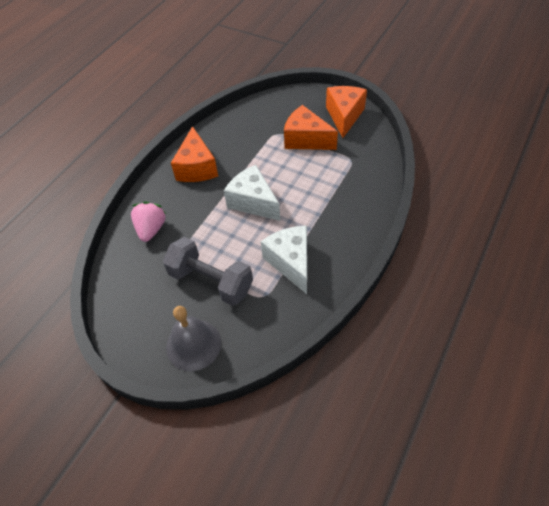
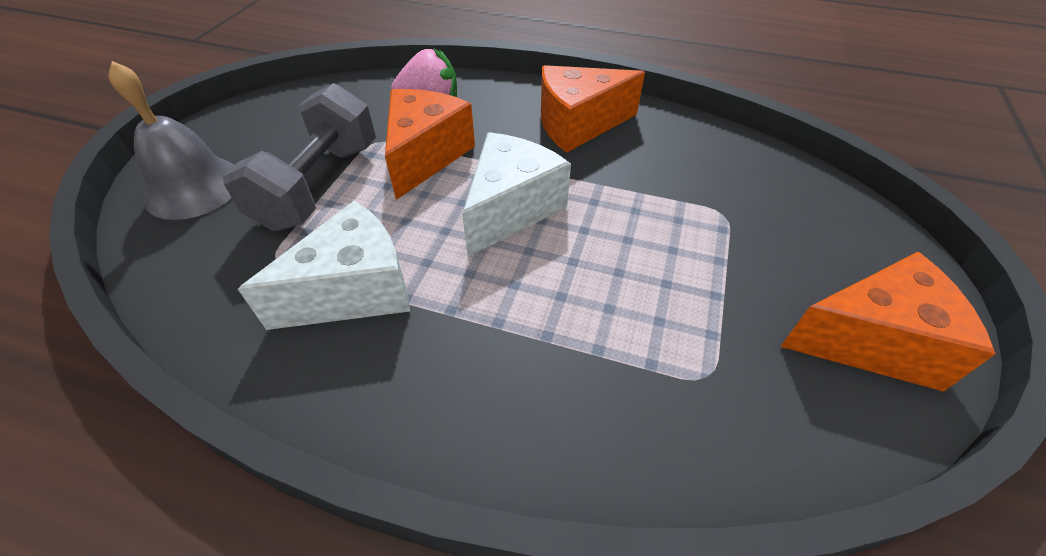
camera: 75 degrees right, 5 degrees down
(306, 140) = (732, 269): orange cheese -> orange cheese (425, 156)

